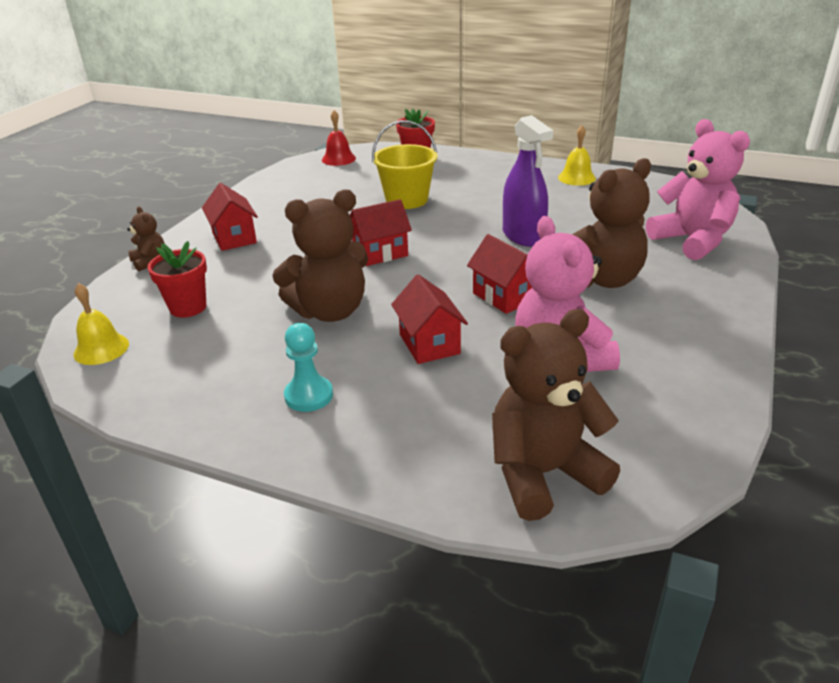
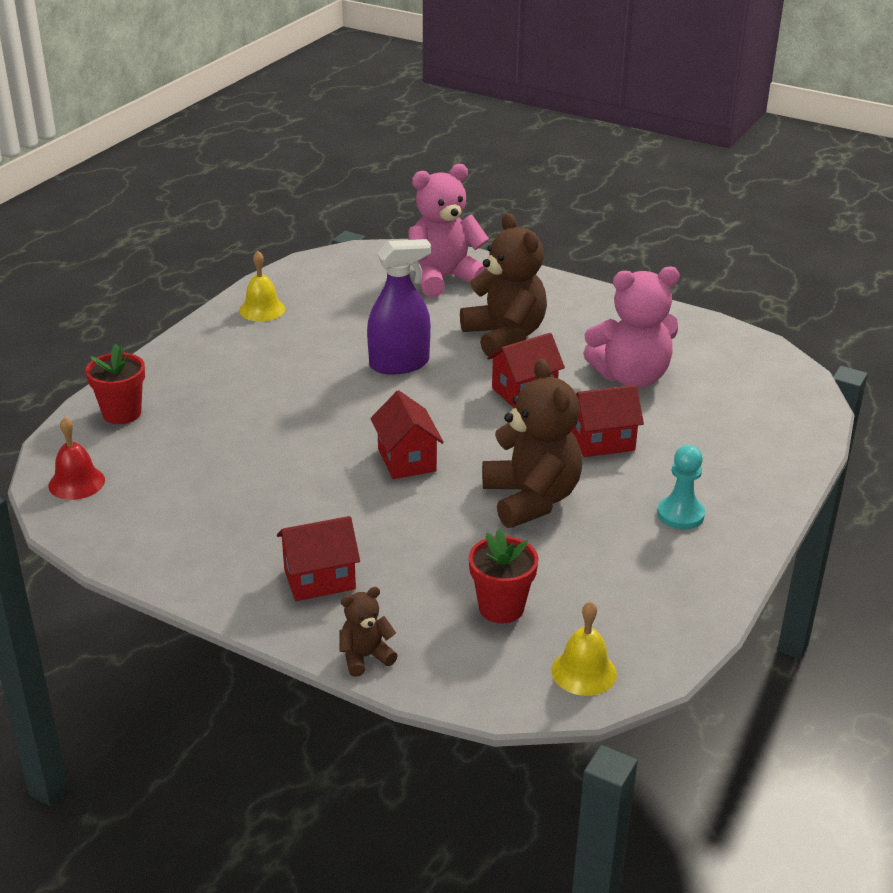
camera: 85 degrees left, 0 degrees up
(406, 200) = (264, 431): yellow bucket -> none
(543, 473) = (776, 406): brown teddy bear -> none

